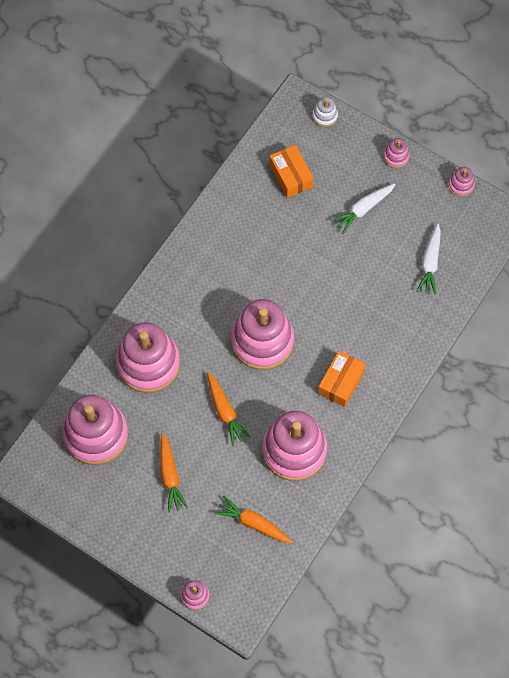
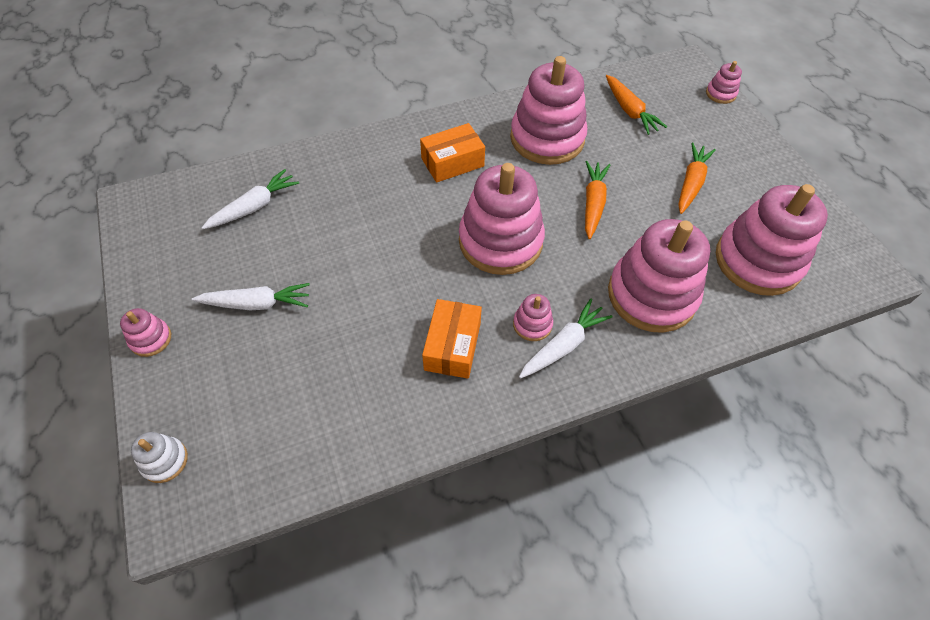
camera: 145 degrees left, 10 degrees down
(179, 297) = (563, 345): none -> white carrot
(291, 176) = (294, 405): orange box -> orange box (452, 346)
(461, 185) = (129, 259): pink stacking toy -> pink stacking toy (532, 324)

